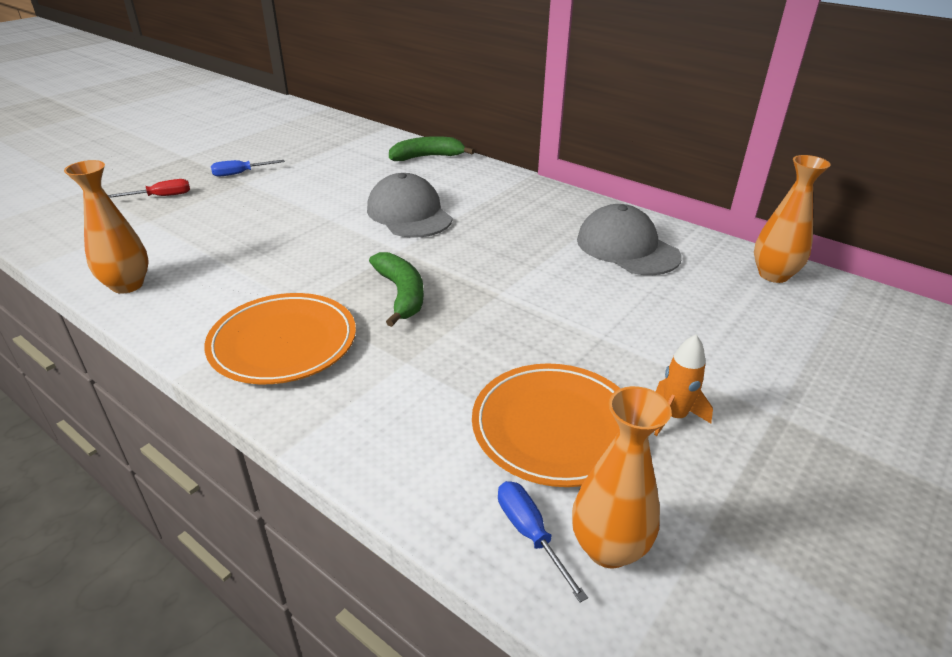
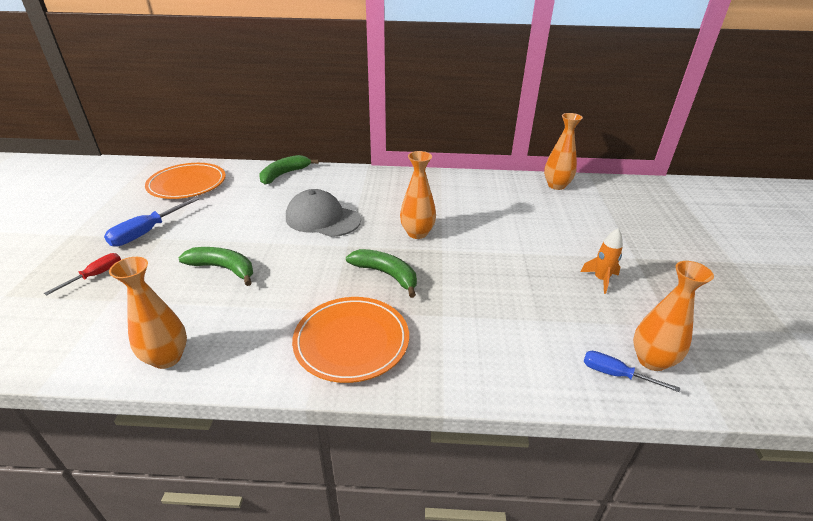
camera: 35 degrees left, 0 degrees up
(240, 173) = (147, 232): blue screwdriver -> blue screwdriver, size x1.56
(260, 228) = (223, 269): none -> green banana
(493, 265) = (417, 233): none -> orange vase
(555, 427) = (561, 313): orange plate -> orange plate (187, 184)
(627, 248) = (475, 195): grey cap -> none

